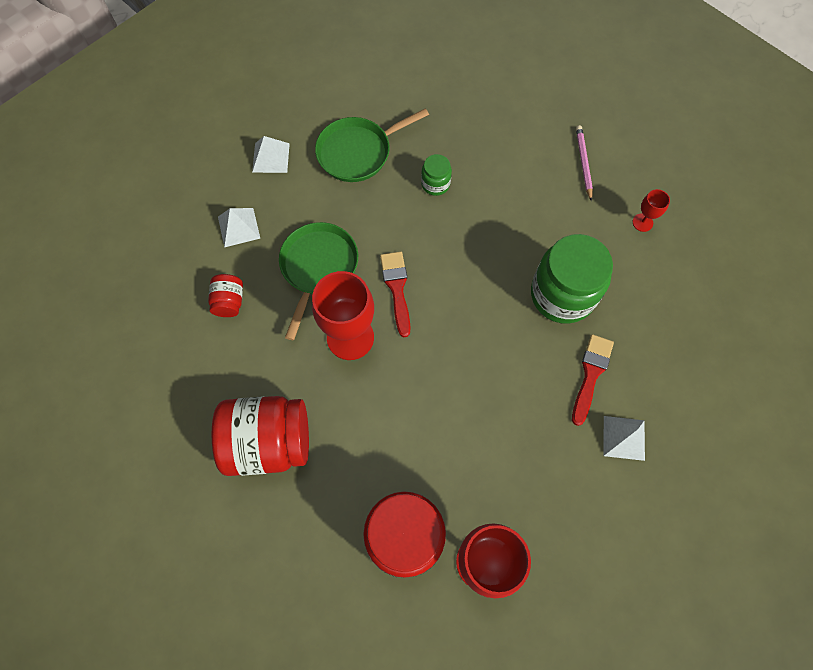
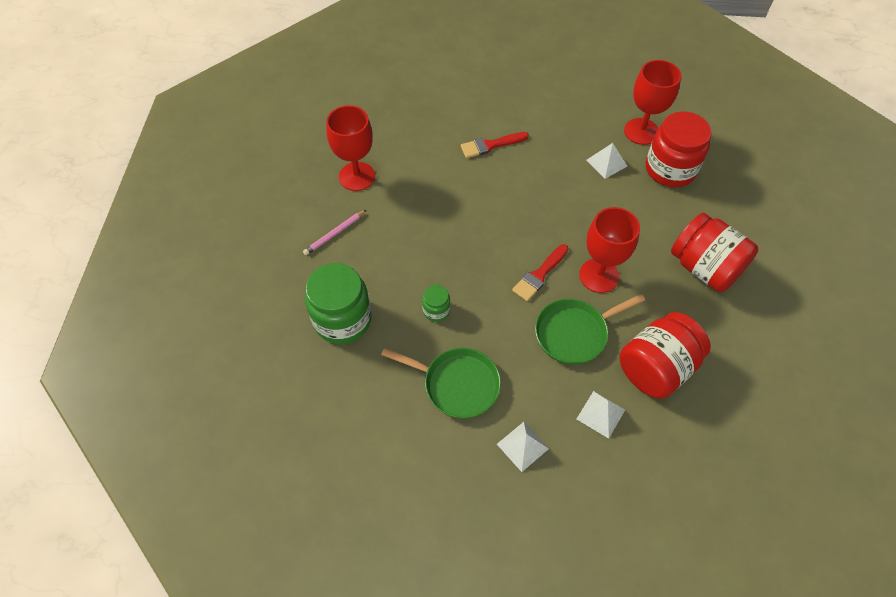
camera: 130 degrees left, 10 degrees down
(229, 301) = (656, 368): red jar -> red jar, size x2.12
(562, 295) = (452, 186): green jar -> green jar (342, 319)
(624, 438) = (512, 113): white pyramid -> white pyramid (606, 163)
(642, 222) = (357, 176): red goblet -> red goblet, size x2.16

